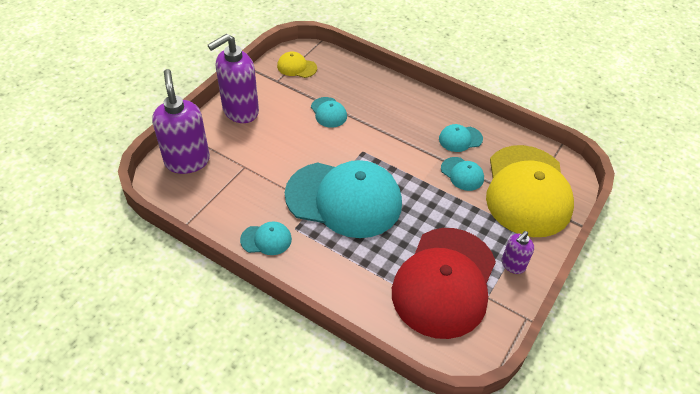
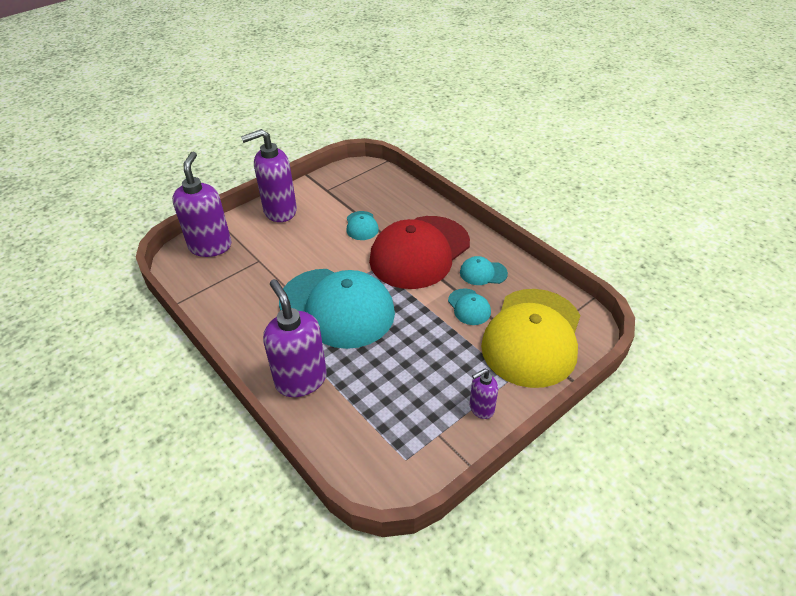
camera: 20 degrees right, 5 degrees down
(266, 239) = (245, 330): turquoise cap -> none
(296, 67) = (351, 181): yellow cap -> none
(343, 276) = (301, 380): none -> purple soap dispenser
(444, 282) = (399, 409): red cap -> red cap (419, 252)

